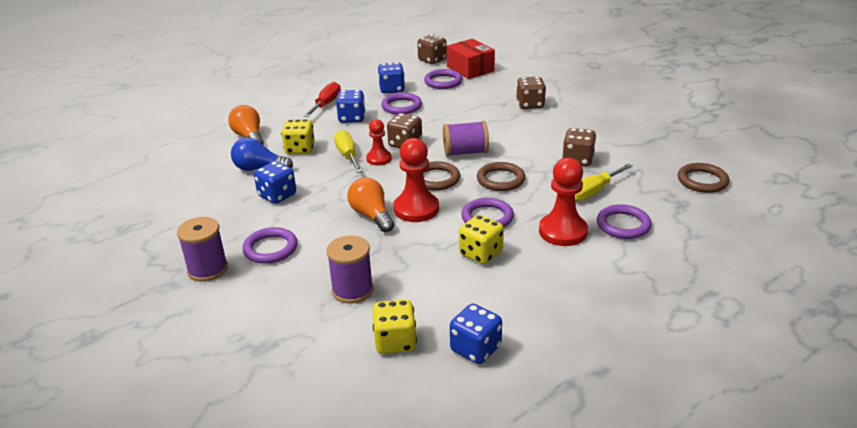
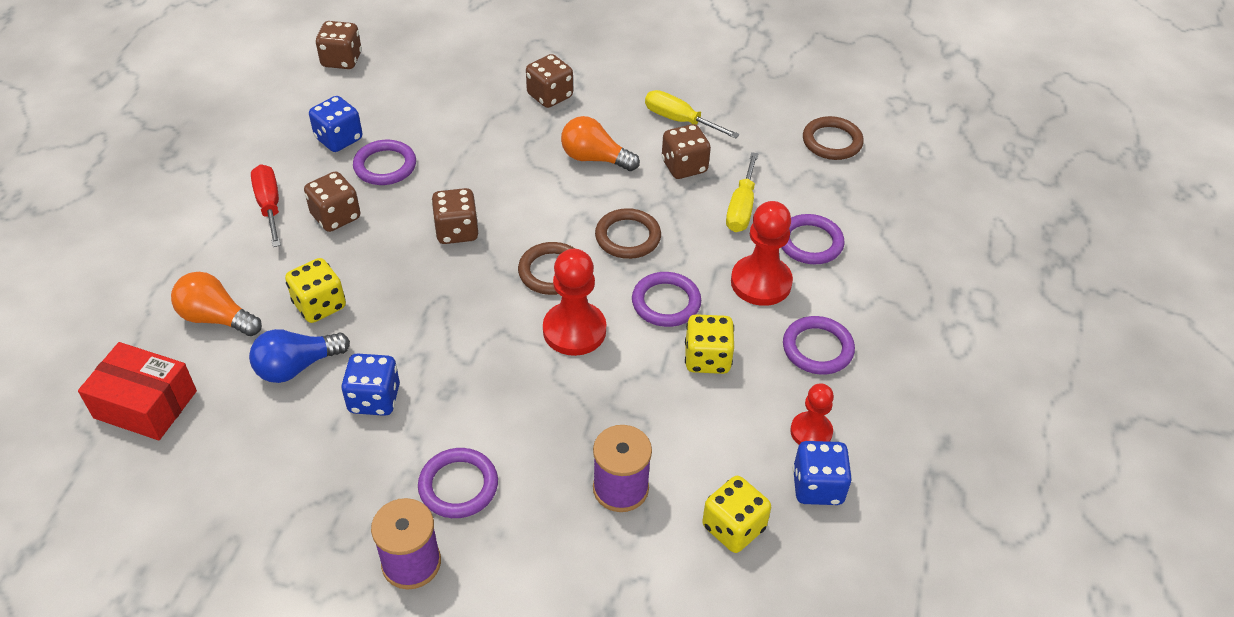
camera: 40 degrees left, 15 degrees up
(347, 155) = (399, 285): yellow screwdriver -> yellow screwdriver (679, 120)
(352, 118) = (336, 216): blue dice -> brown dice
(371, 215) = (531, 368): orange light bulb -> orange light bulb (594, 158)
(379, 159) = (447, 272): red pawn -> red pawn (811, 432)
(443, 82) = (398, 97): purple ring -> purple ring (817, 348)
(465, 152) = (546, 212): purple spool -> none
(470, 69) = (412, 58): red box -> red box (145, 404)

